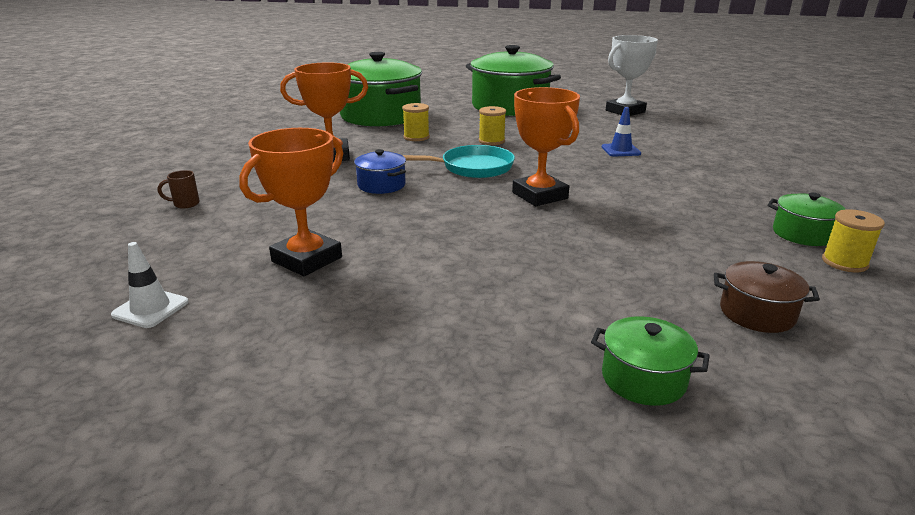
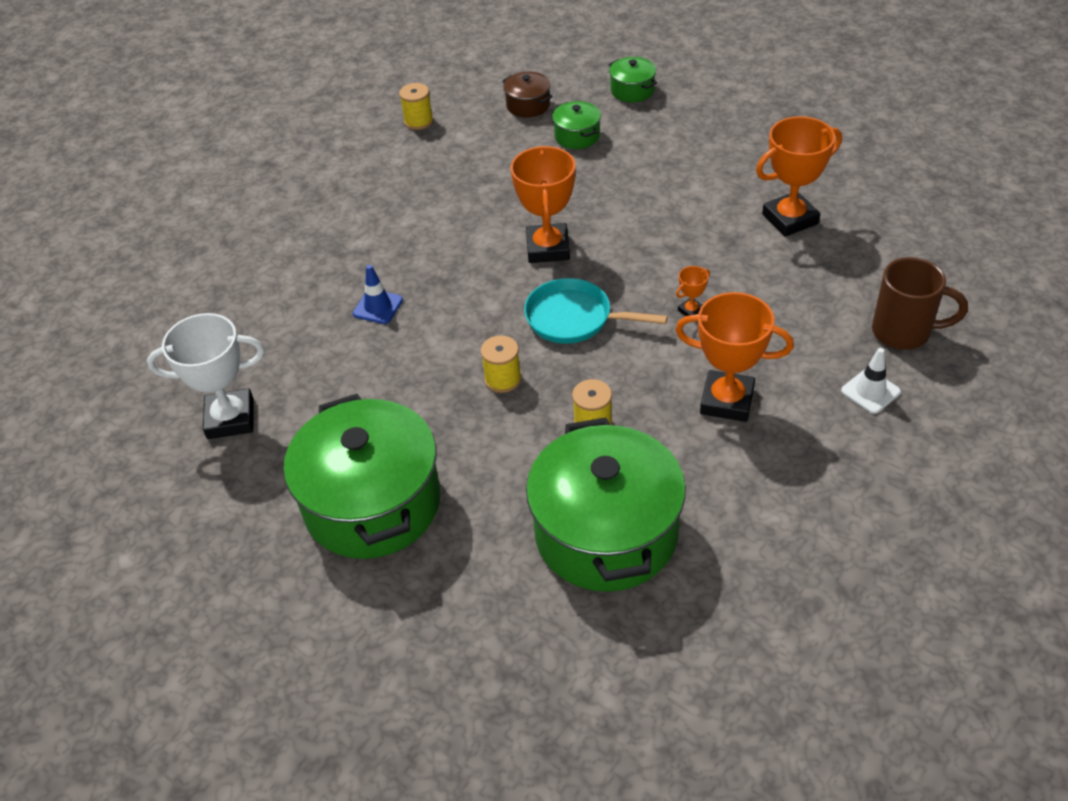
camera: 150 degrees left, 20 degrees up
(150, 308) = (904, 199): white traffic cone -> white traffic cone (870, 391)
(185, 204) = (904, 332): brown mug -> brown mug, size x2.18
(381, 185) = (691, 311): blue pot -> orange trophy
(802, 234) = (401, 149): green pot -> green pot (577, 136)

